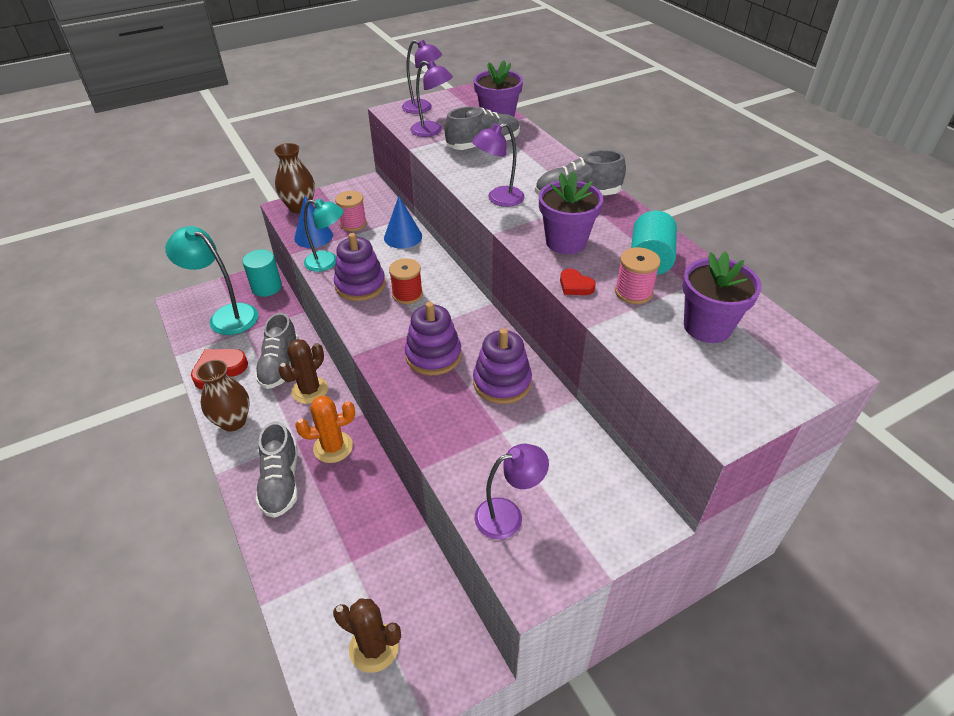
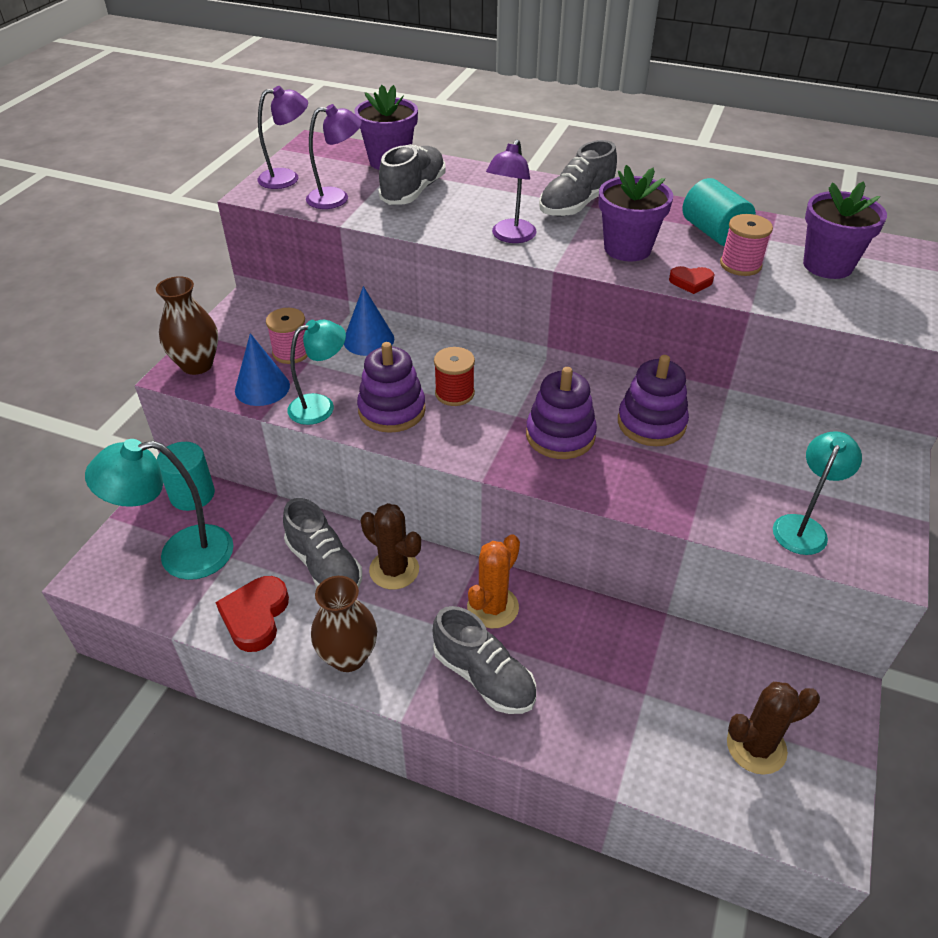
camera: 40 degrees left, 0 degrees up
(310, 390) = (394, 570): brown cactus -> brown cactus turned 45 degrees counterclockwise
(508, 515) = (803, 527): purple lamp -> turquoise lamp

